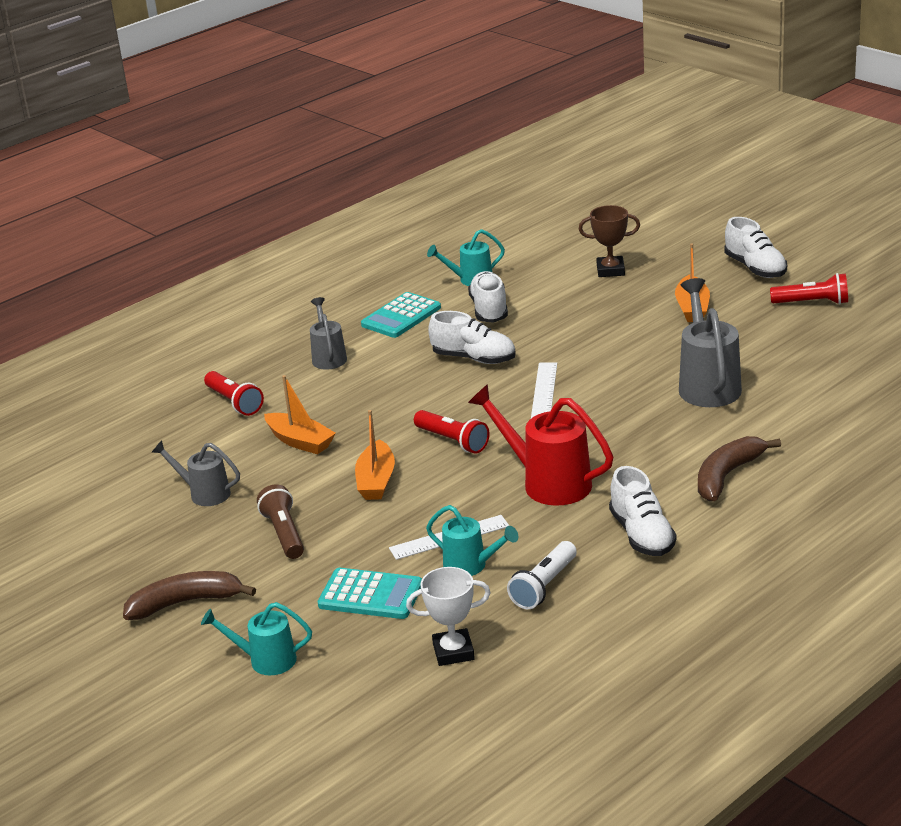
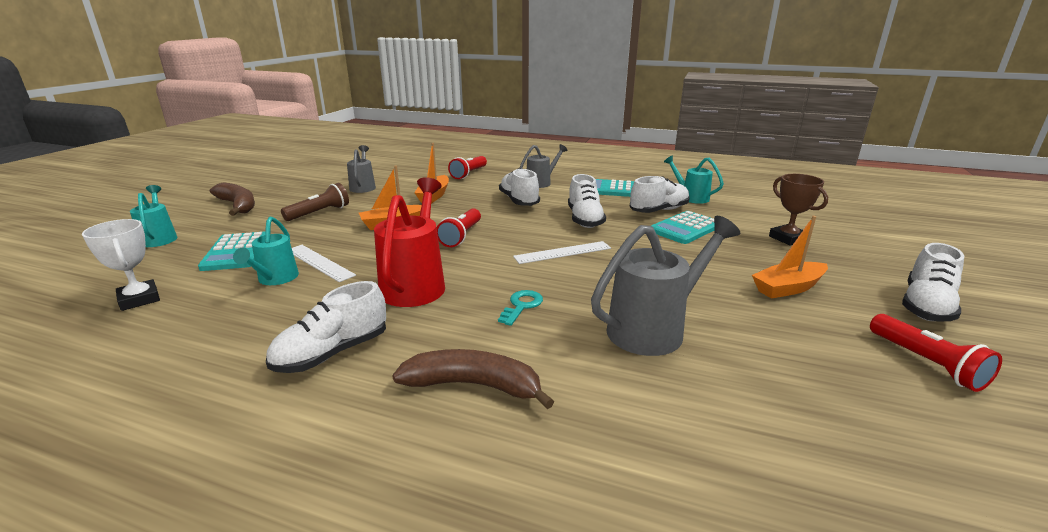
camera: 60 degrees right, 5 degrees down
(379, 386) = (519, 201): none -> white shoe
(544, 586) = (237, 318): white flashlight -> none
(546, 311) = (685, 228): none -> turquoise calculator
(630, 434) = (522, 306): none -> turquoise key

